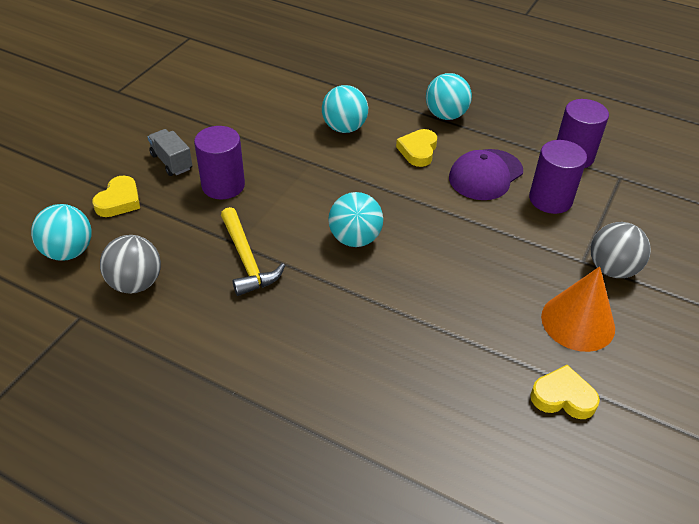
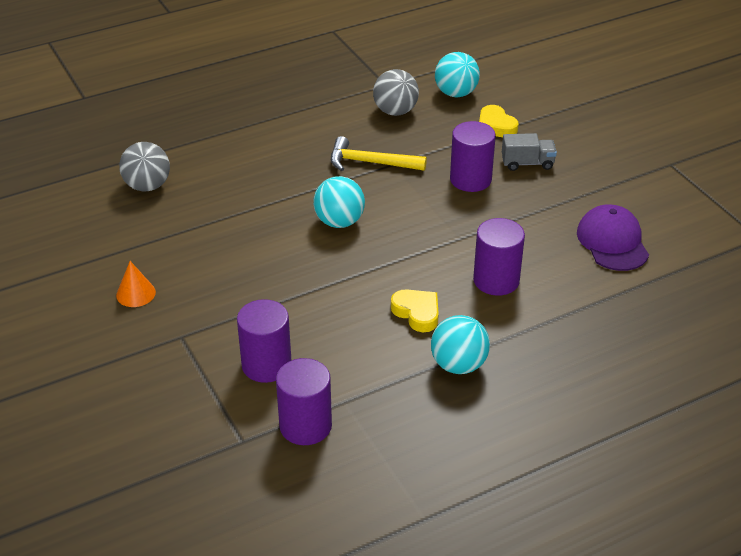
camera: 125 degrees right, 5 degrees down
(344, 128) = (496, 280): turquoise ball -> purple cylinder
(485, 175) = (340, 340): purple cap -> purple cap (612, 242)
(563, 397) = (96, 248): yellow heart -> none
(578, 322) = (136, 293): orange cone -> orange cone, size x0.58
(612, 269) = (154, 349): grey ball -> grey ball (147, 186)

